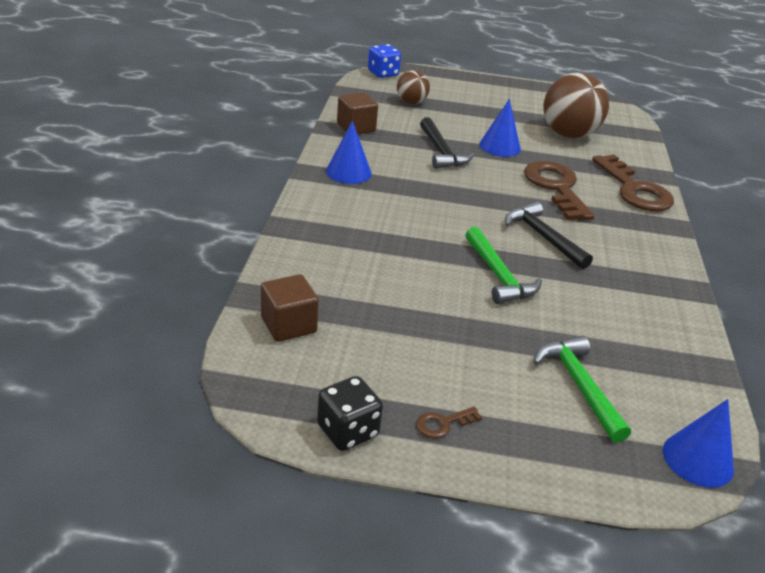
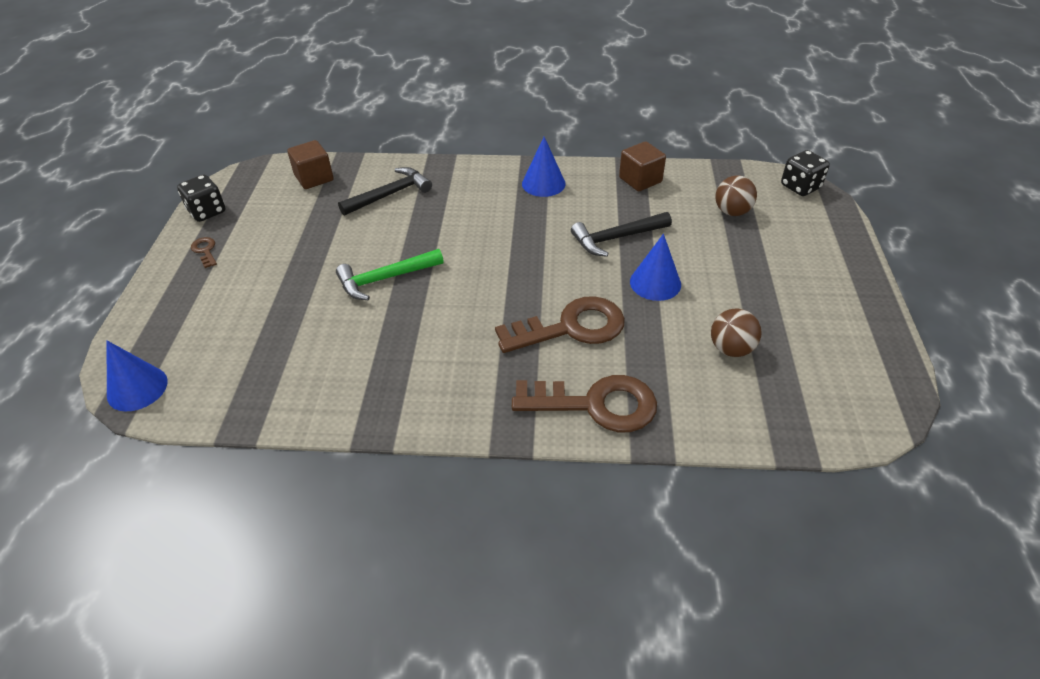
camera: 90 degrees right, 10 degrees up
(383, 74) = (800, 187): blue dice -> black dice
(542, 237) = (459, 311): black hammer -> black hammer (390, 194)
(568, 134) = (731, 349): brown ball -> brown ball, size x0.54
(579, 385) = (233, 323): green hammer -> none
(634, 190) = (596, 404): brown key -> brown key turned 150 degrees counterclockwise

